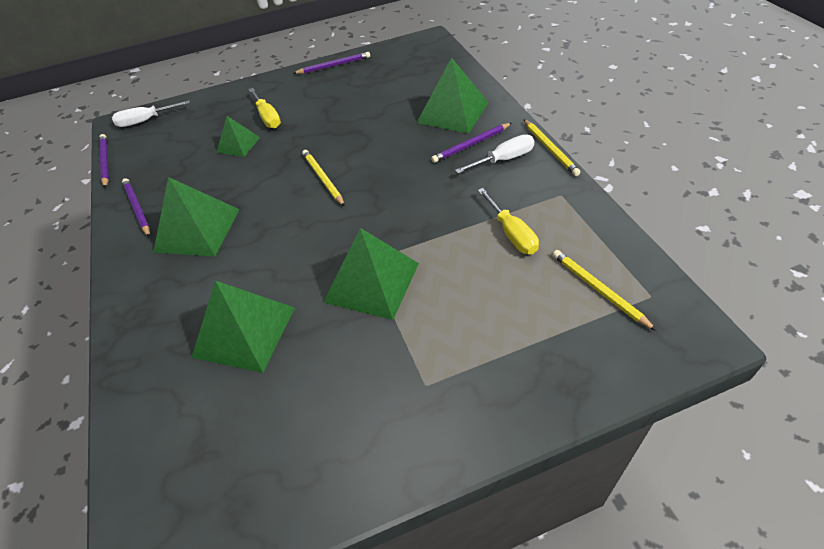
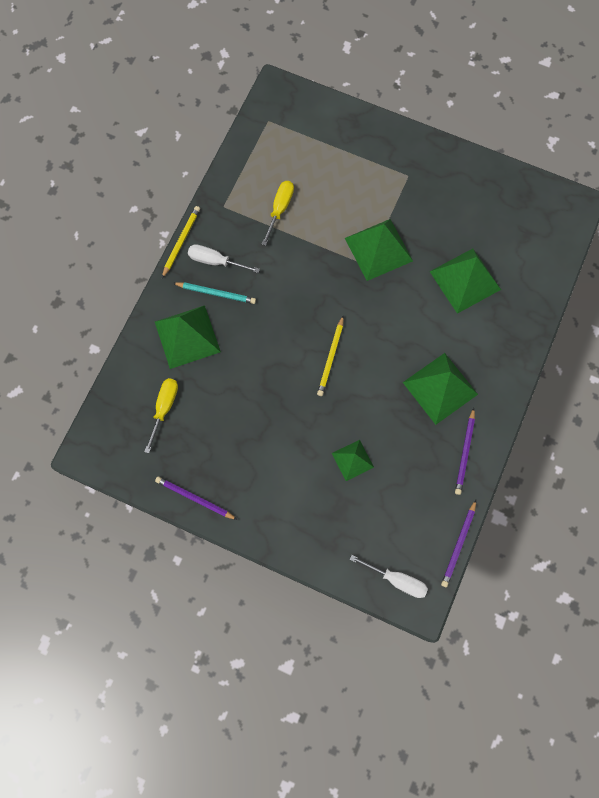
camera: 140 degrees left, 25 degrees up
(267, 117) = (306, 475): yellow screwdriver -> yellow screwdriver (164, 408)
(471, 145) = (216, 293): purple pencil -> turquoise pencil
(598, 290) = (285, 144): yellow pencil -> none

